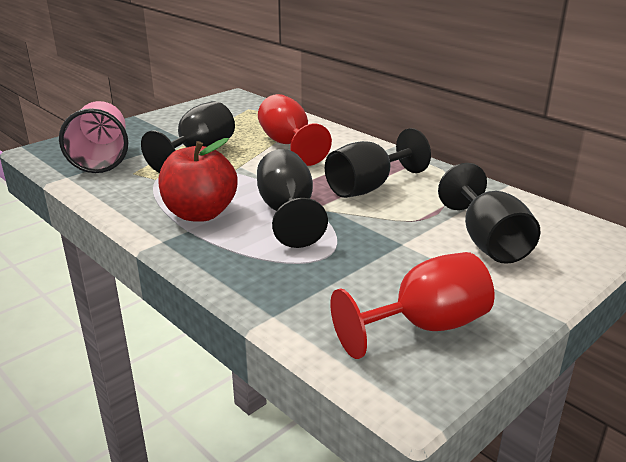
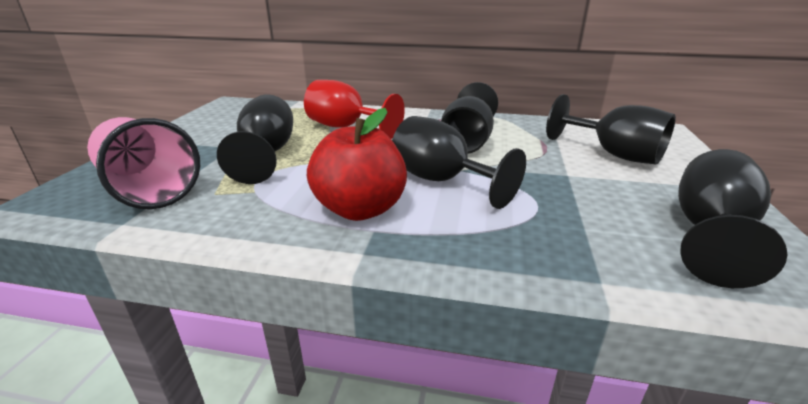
camera: 35 degrees left, 0 degrees up
(424, 326) = (709, 233): red goblet -> black goblet

